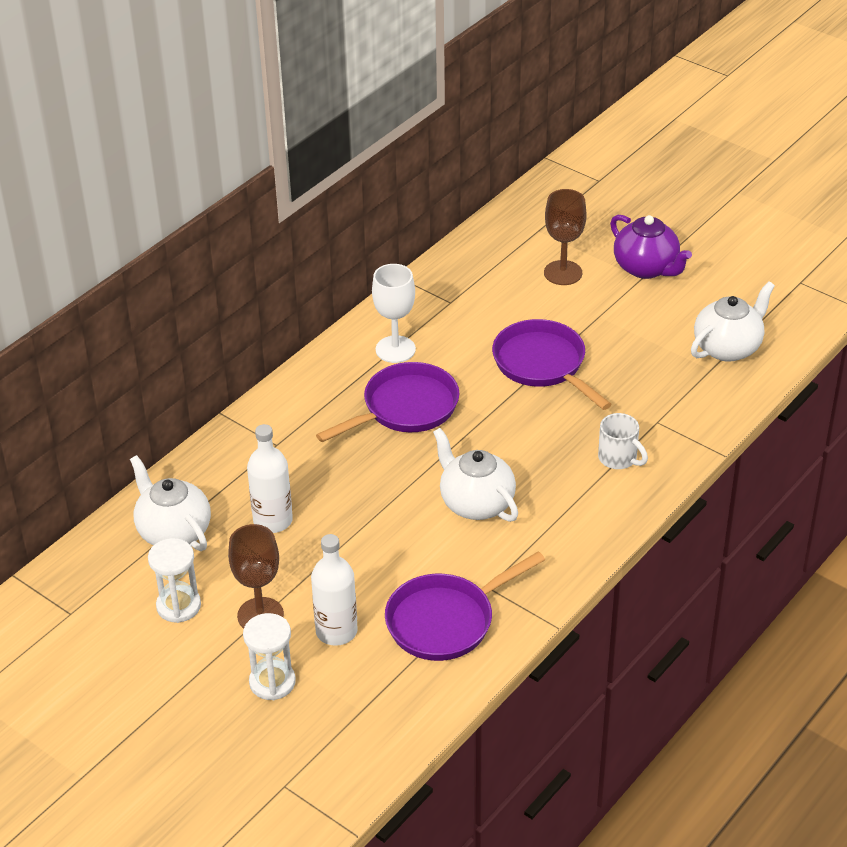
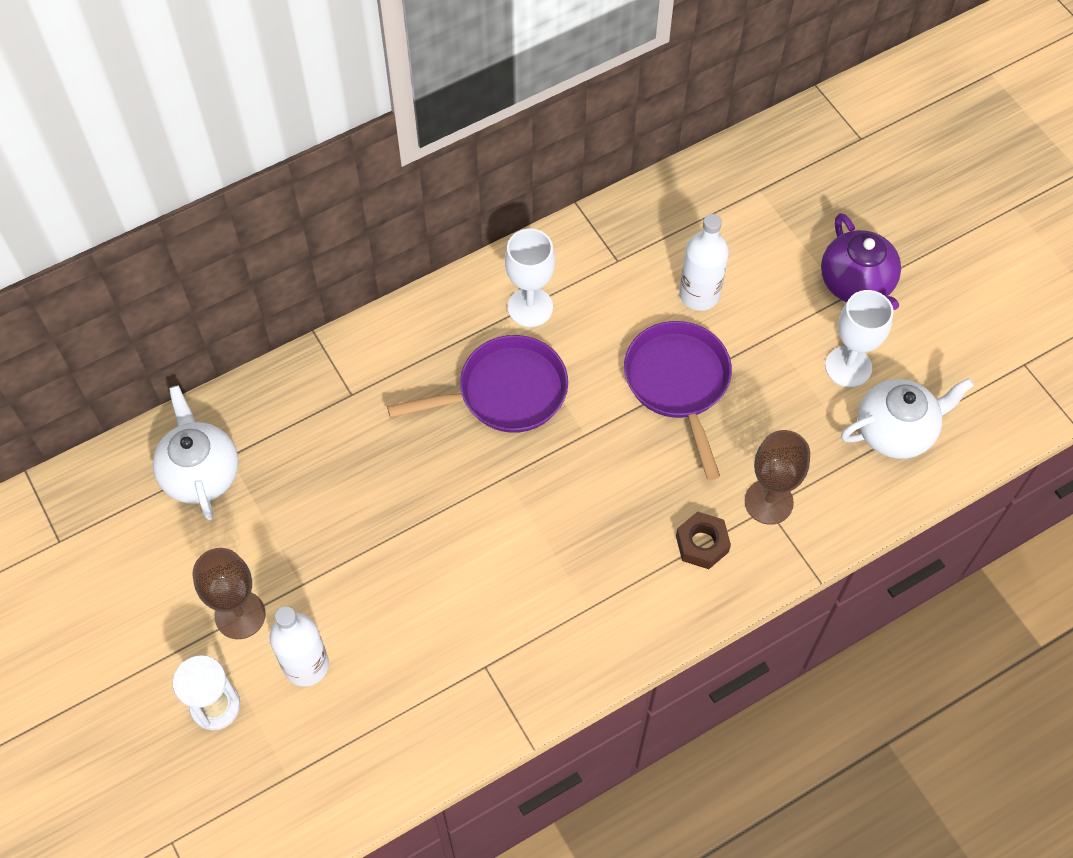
camera: 20 degrees right, 20 degrees up
(178, 606) = (166, 572): white hourglass -> none
(273, 520) = (305, 495): white bottle -> white bottle (699, 294)
(446, 621) = (422, 694): purple pan -> none
(476, 503) = (522, 549): white teapot -> none
(563, 273) = (759, 260): brown goblet -> brown goblet (768, 502)
(619, 458) = (702, 544): white mug -> brown nut
(669, 319) = (848, 367): none -> white goblet

